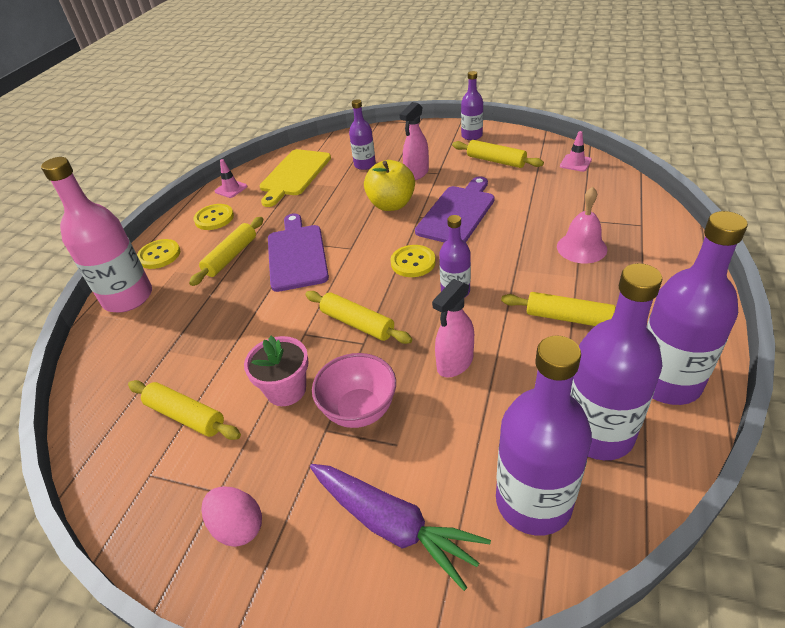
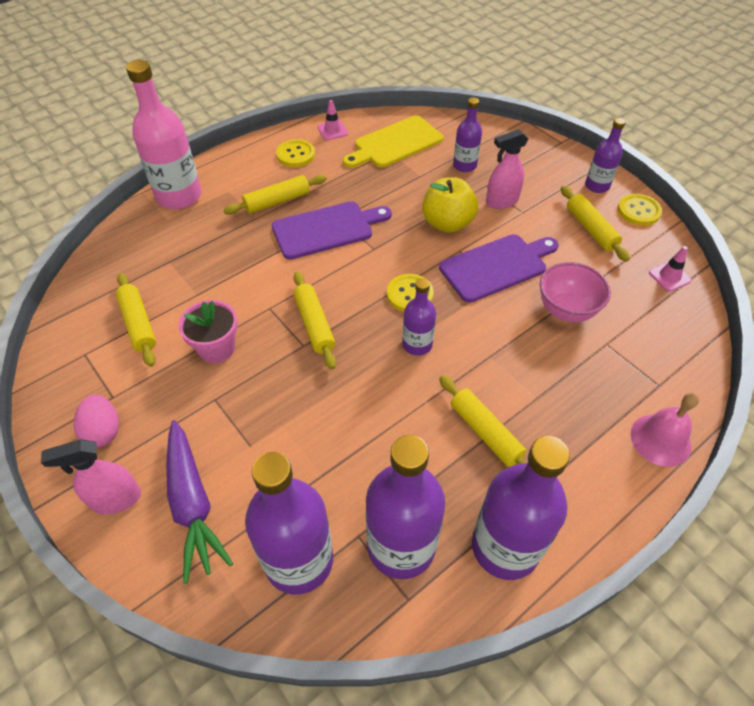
camera: 30 degrees right, 10 degrees up
(159, 255) = (229, 169): yellow button -> yellow button (638, 211)
(297, 254) = (327, 229): purple cutting board -> purple cutting board turned 45 degrees clockwise
(359, 410) = (249, 400): pink bowl -> pink bowl (566, 310)
(454, 363) = (353, 409): pink spray bottle -> pink spray bottle (116, 499)
(581, 248) = (572, 372): pink bell -> pink bell (660, 440)

